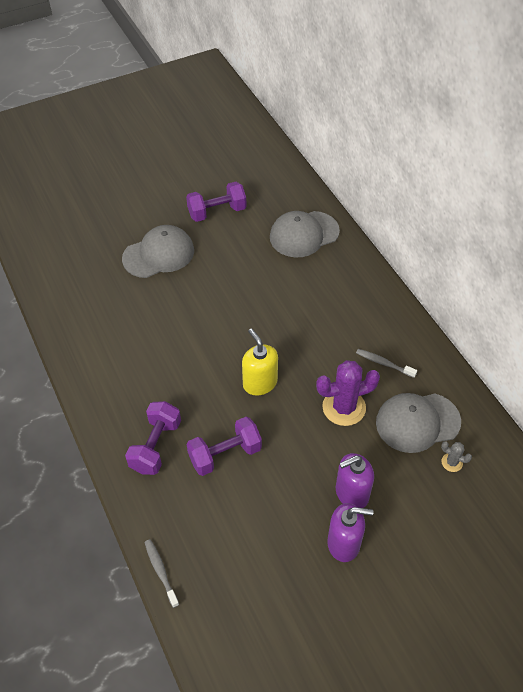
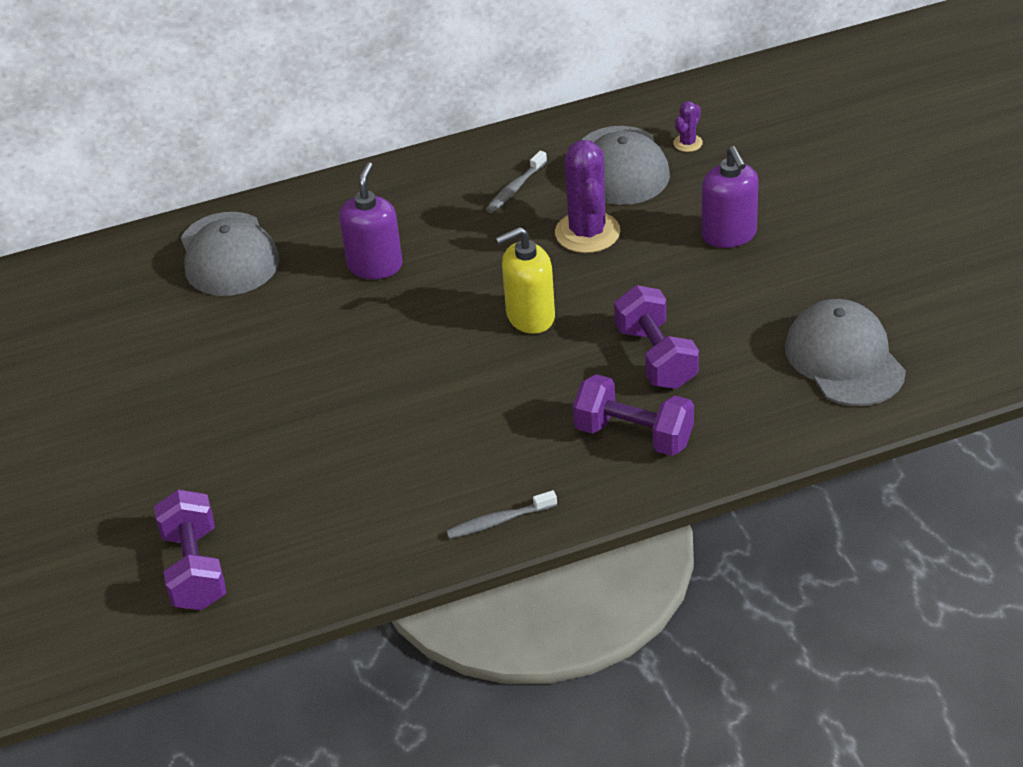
camera: 80 degrees left, 10 degrees down
(159, 254) = (218, 437): grey cap -> grey cap (844, 358)
(160, 571) = (846, 426): grey toothbrush -> grey toothbrush (498, 521)
(217, 212) = (135, 360): purple dumbbell -> purple dumbbell (195, 569)
(344, 543) = (804, 247): purple soap dispenser -> purple soap dispenser (375, 265)
(452, 462) = (688, 143): grey cactus -> purple cactus

